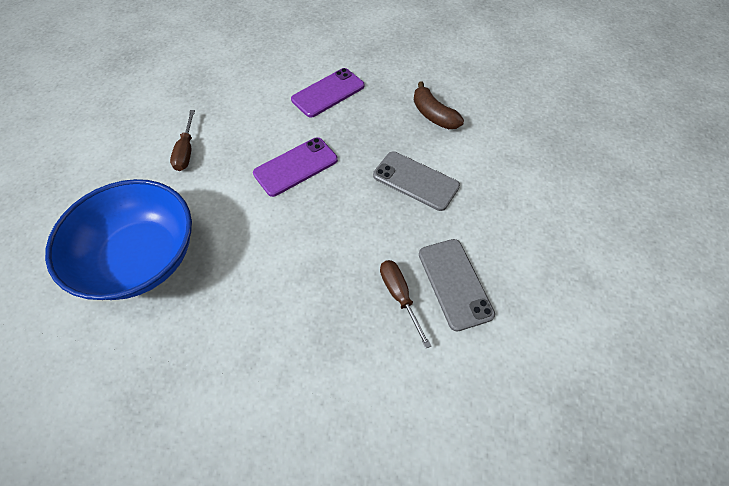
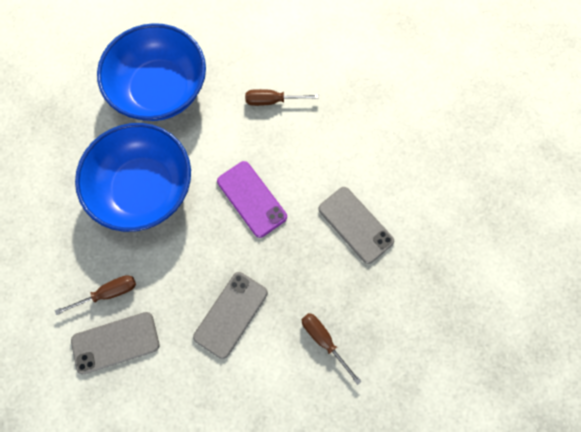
camera: 90 degrees right, 15 degrees up
(272, 267) = (144, 188): none -> blue bowl
(328, 93) = (355, 225): purple phone -> grey phone
(433, 115) = (324, 340): brown banana -> brown screwdriver

